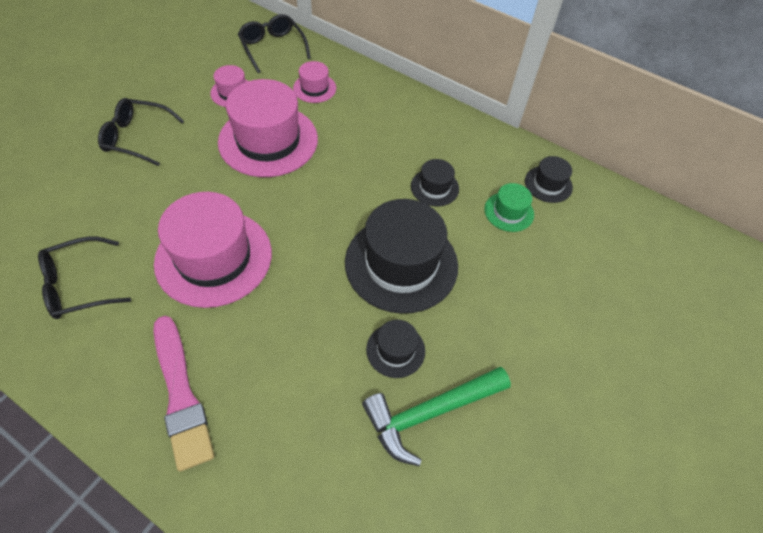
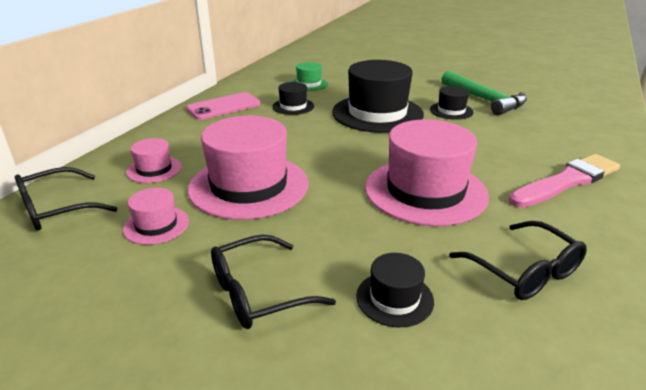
camera: 95 degrees left, 25 degrees down
(137, 137) = (259, 292): black glasses -> black glasses turned 60 degrees clockwise
(442, 131) = (223, 107): none -> pink phone
(548, 184) = (277, 74): black hat -> black hat (394, 298)

